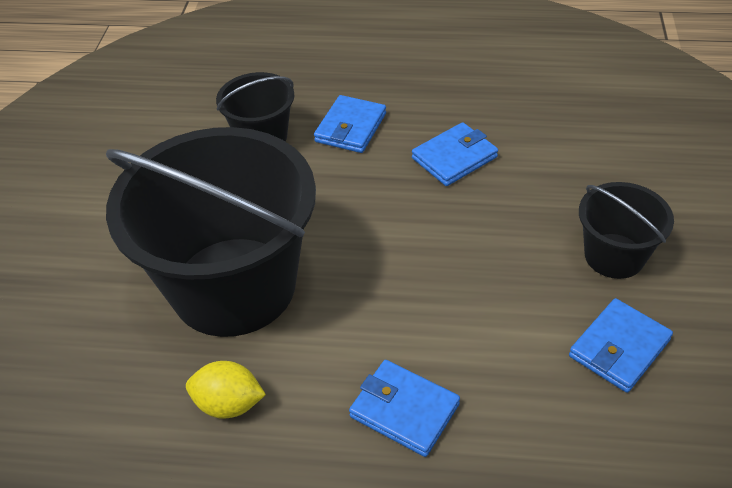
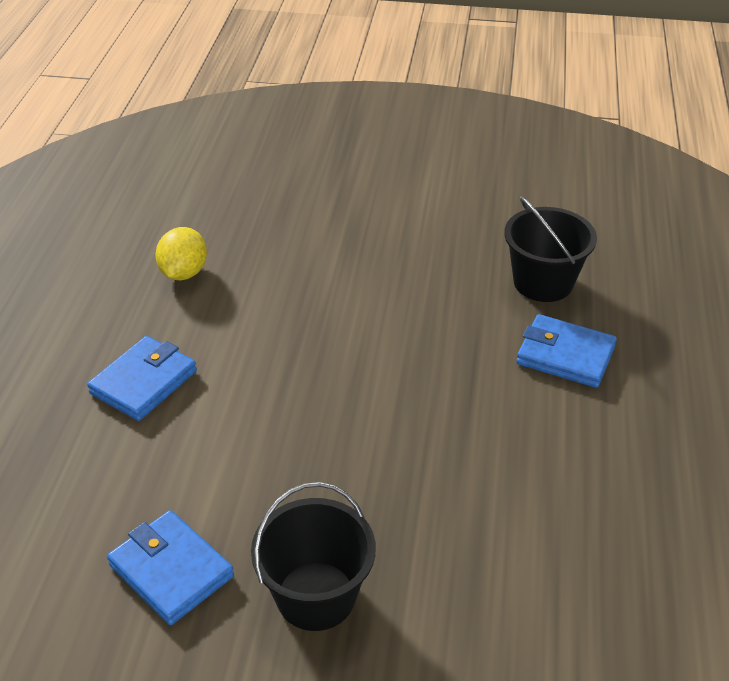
camera: 90 degrees right, 5 degrees down
(234, 286) = (318, 270): black bucket -> none
(454, 158) = (510, 450): blue wallet -> none

